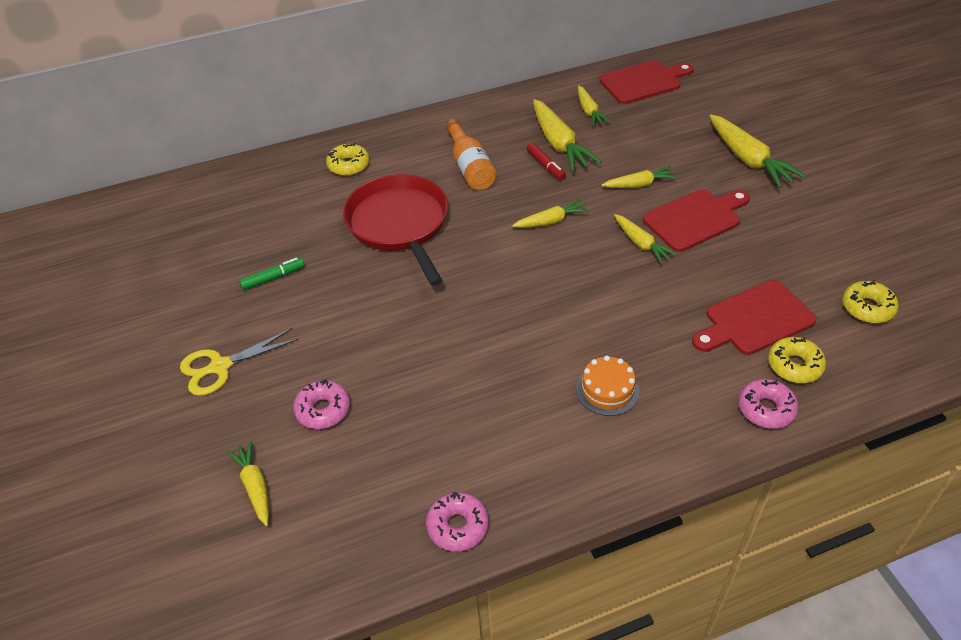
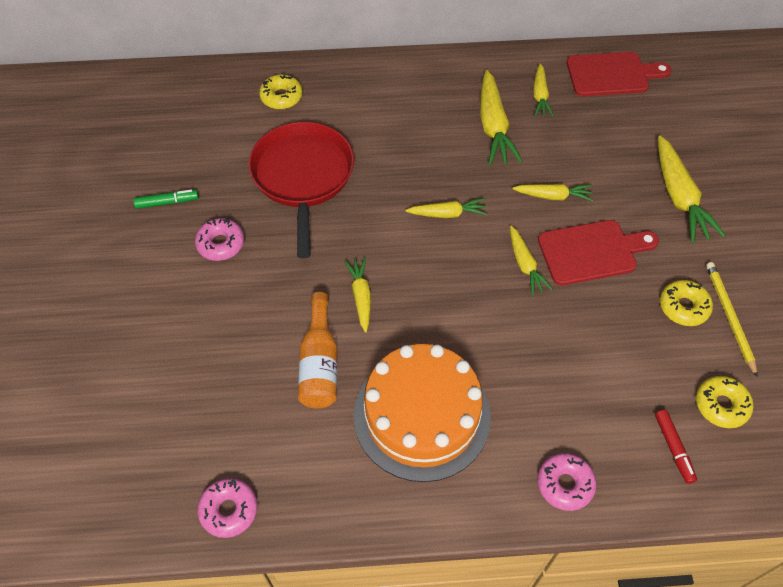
camera: 15 degrees right, 10 degrees up
(220, 367) = (88, 282): yellow scissors -> none
(255, 486) = (73, 412): yellow carrot -> yellow carrot (361, 296)
(323, 410) = (159, 354): pink donut -> pink donut (221, 244)
(470, 167) = (395, 130): orange bottle -> orange bottle (319, 363)
(545, 165) = (469, 148): red marker -> red marker (673, 448)
(607, 390) = (422, 415): orange cake -> orange cake, size x2.20
(755, 319) = (599, 383): red cutting board -> none
(794, 365) = (615, 446): yellow donut -> yellow donut (683, 307)
(838, 239) = (729, 317): none -> yellow pencil

